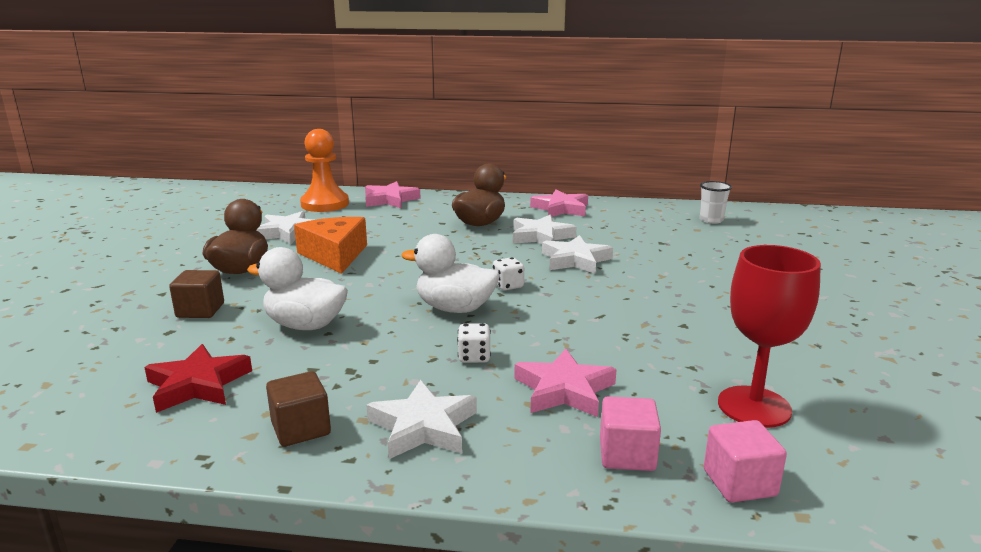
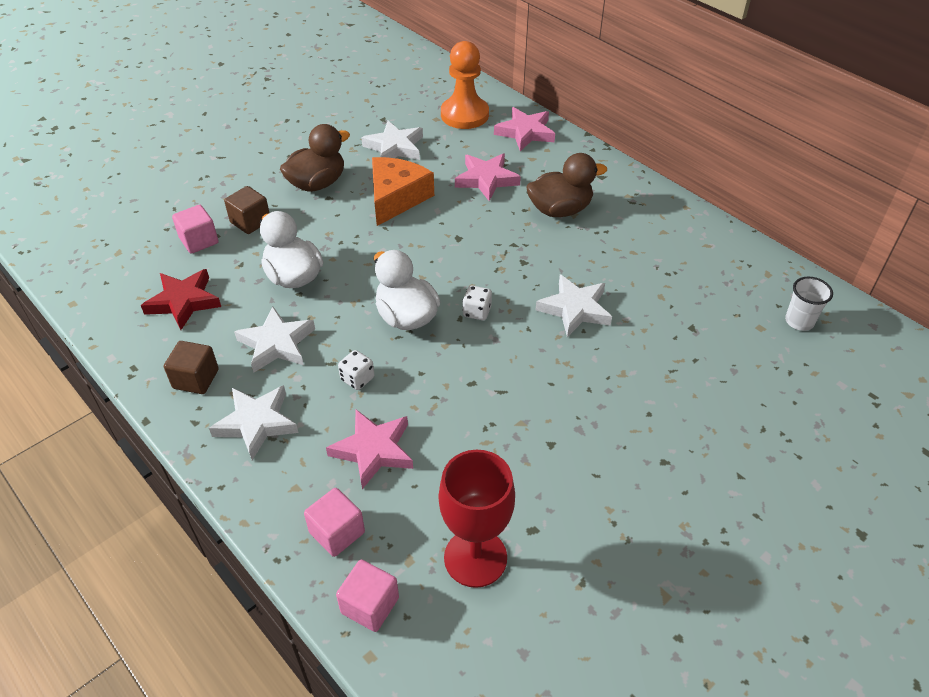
camera: 40 degrees right, 25 degrees up
(153, 340) = (199, 241): none -> pink cube
(541, 236) = (589, 258): white star -> white star (276, 344)
(561, 209) = (665, 223): pink star -> pink star (486, 179)

